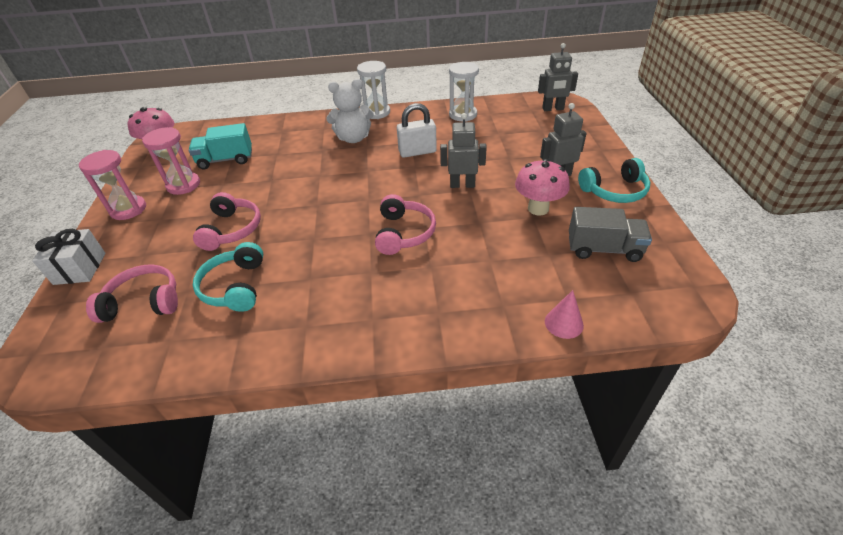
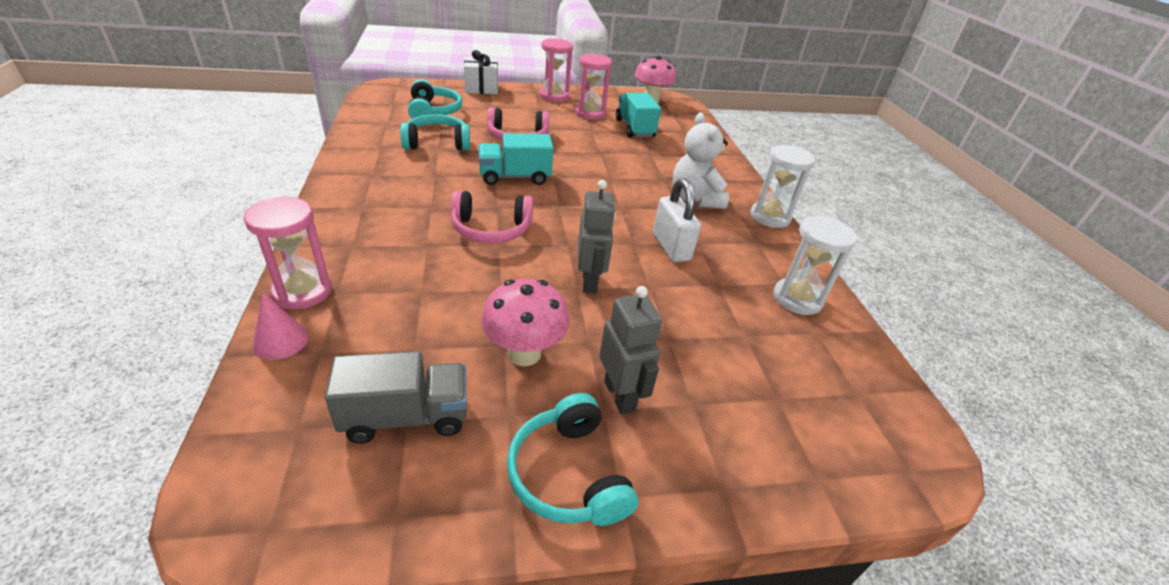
camera: 80 degrees right, 5 degrees down
(143, 302) = (433, 111): pink headphones -> turquoise headphones
(316, 226) = (515, 177): none -> turquoise truck
(506, 327) = (302, 291): none -> pink hourglass
(553, 109) = (876, 432): grey robot -> none
(604, 249) = (406, 416): grey truck -> grey truck turned 105 degrees counterclockwise

